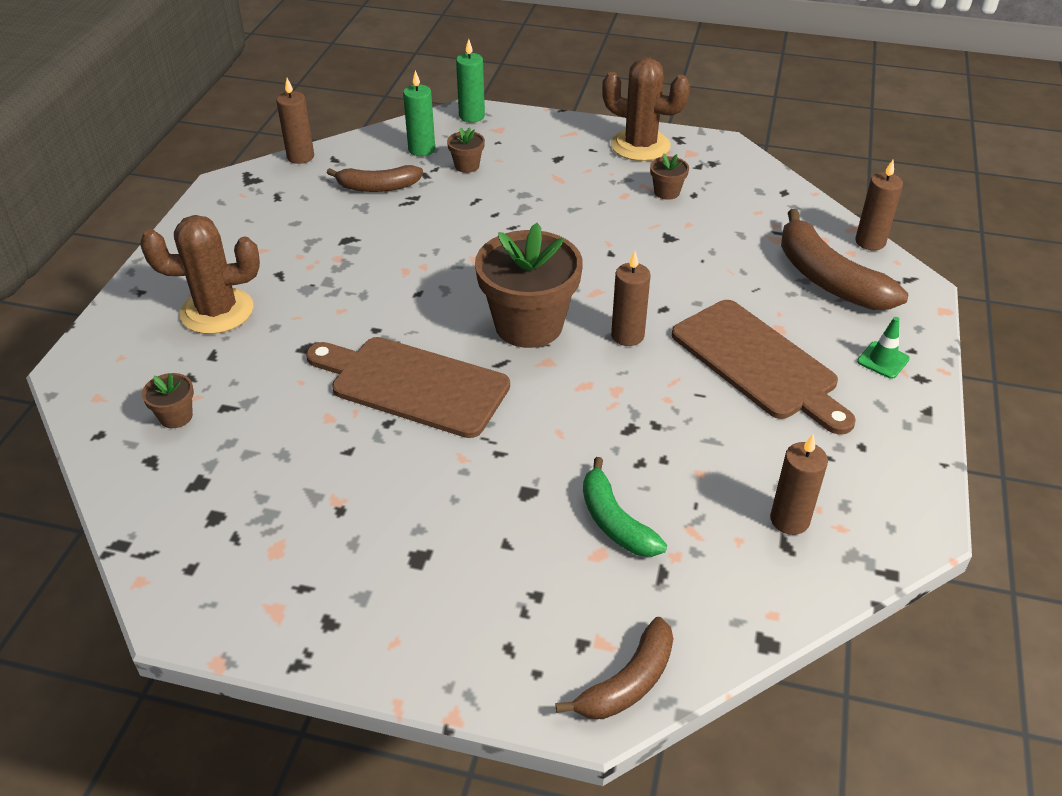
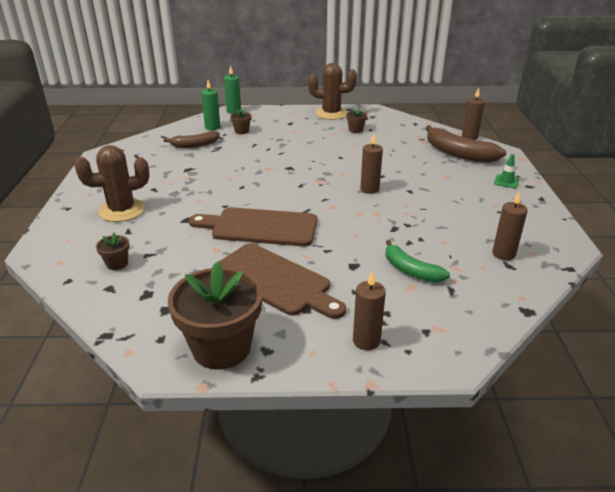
camera: 15 degrees left, 10 degrees down
(300, 157) = (143, 137): brown candle -> brown candle (366, 341)
(528, 325) = (313, 192): brown flower pot -> brown flower pot (221, 347)
(628, 682) = (463, 344): brown banana -> none
(758, 363) = (445, 191): brown cutting board -> brown cutting board (275, 281)

